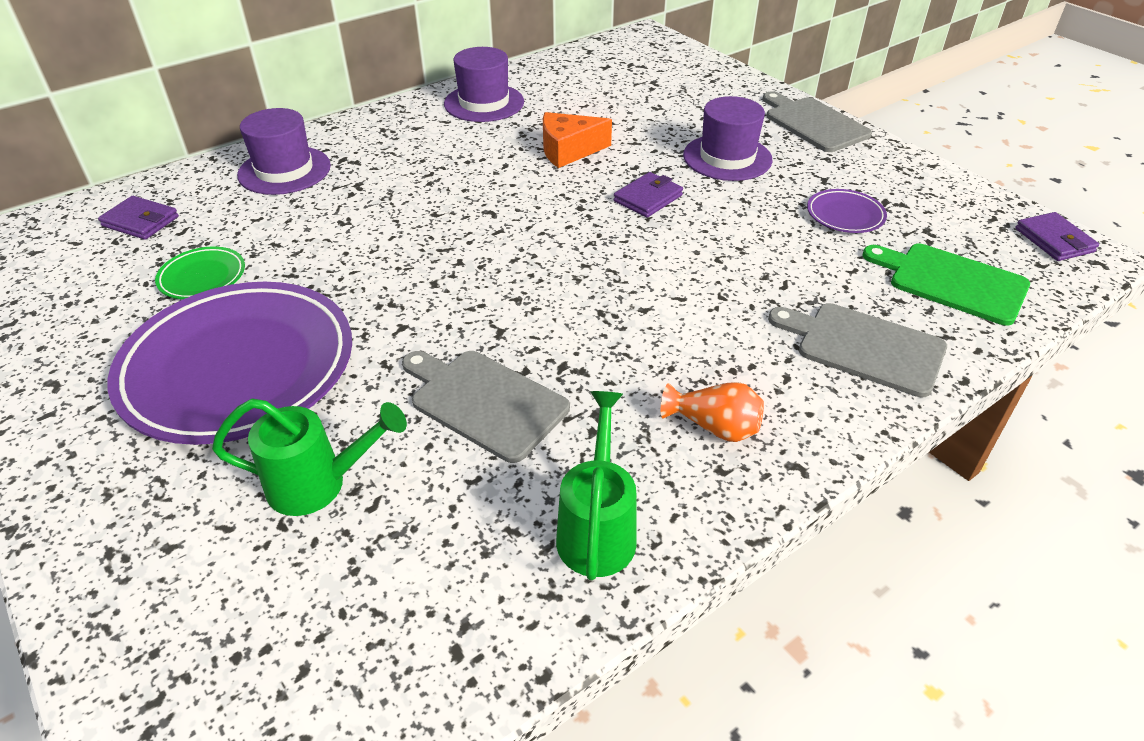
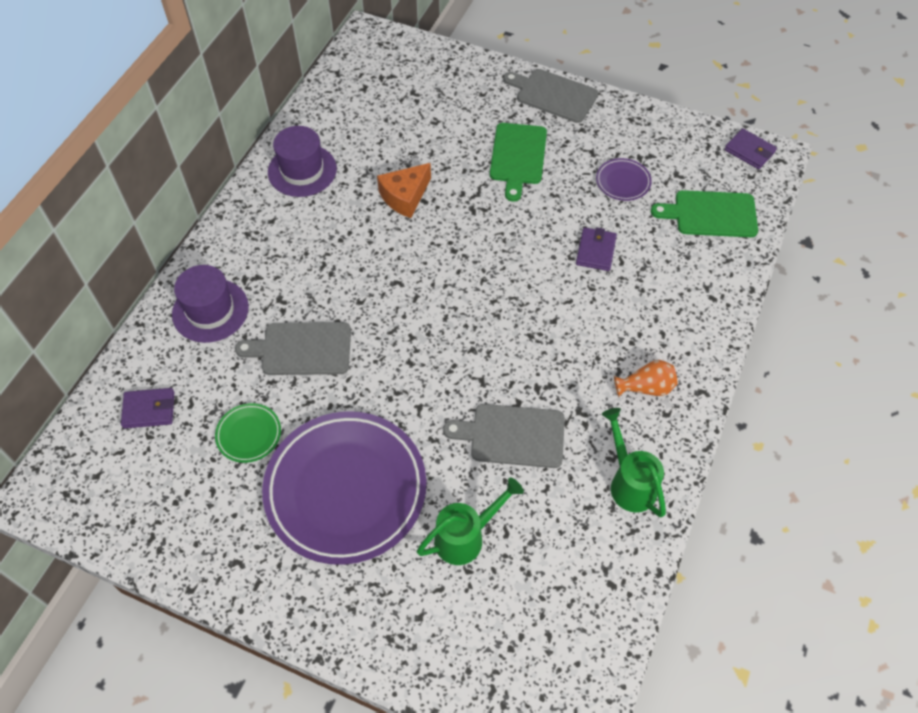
camera: 30 degrees left, 15 degrees up
(648, 198) = (492, 221): purple wallet -> purple wallet (596, 251)
(727, 158) = (518, 157): purple hat -> green cutting board
(864, 347) = (690, 290): grey cutting board -> grey cutting board (302, 349)

